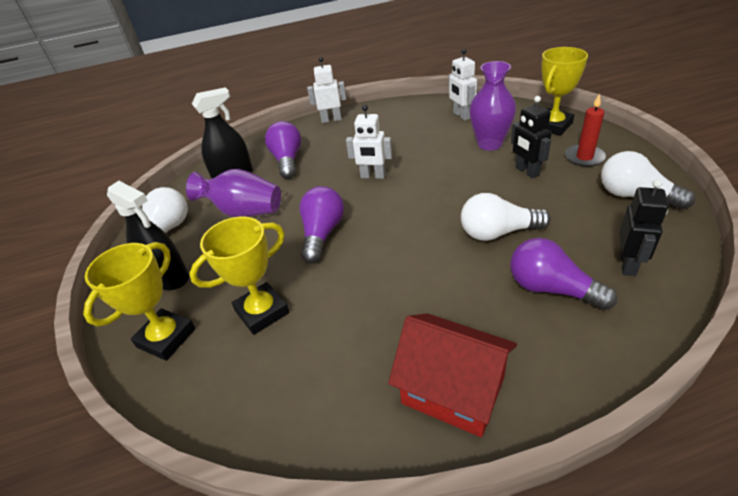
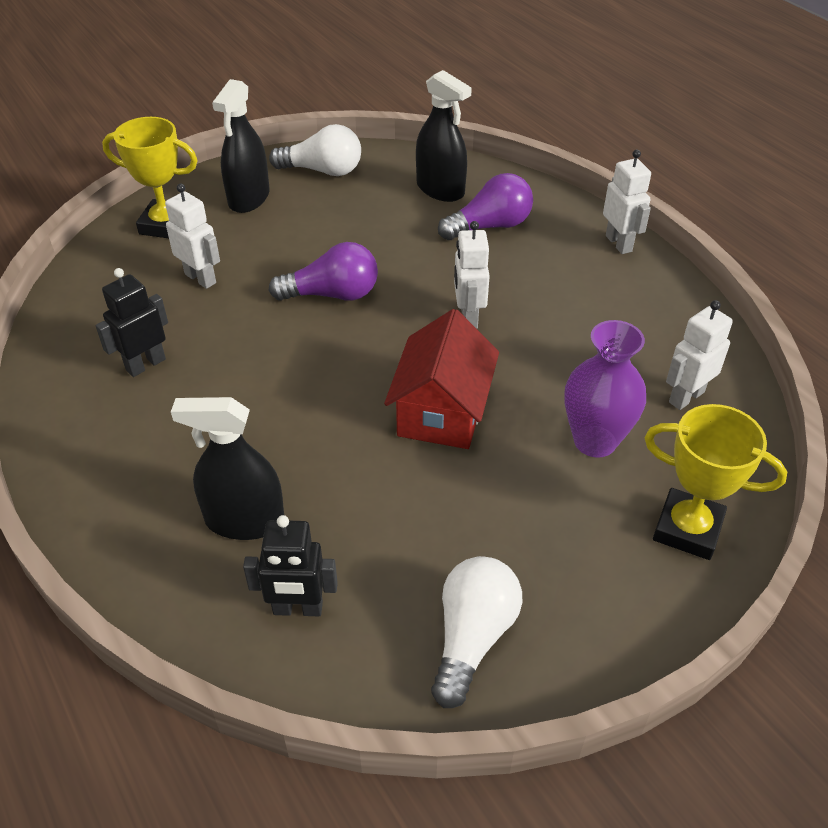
camera: 70 degrees right, 5 degrees up
(243, 211) = (368, 218): purple vase -> none
(262, 312) = (201, 278): yellow trophy -> white robot
(453, 390) = (95, 438): red house -> red house (442, 412)
(498, 232) = (354, 462): white light bulb -> none
(527, 171) = (518, 492): black robot -> black robot (145, 364)
(551, 289) = (245, 521): purple light bulb -> black spray bottle
(584, 157) = (582, 573): red candle -> none

